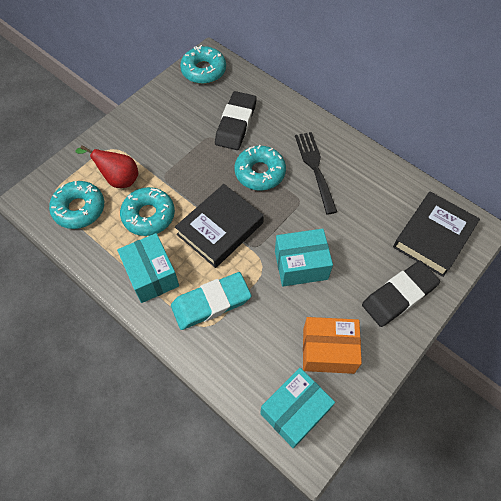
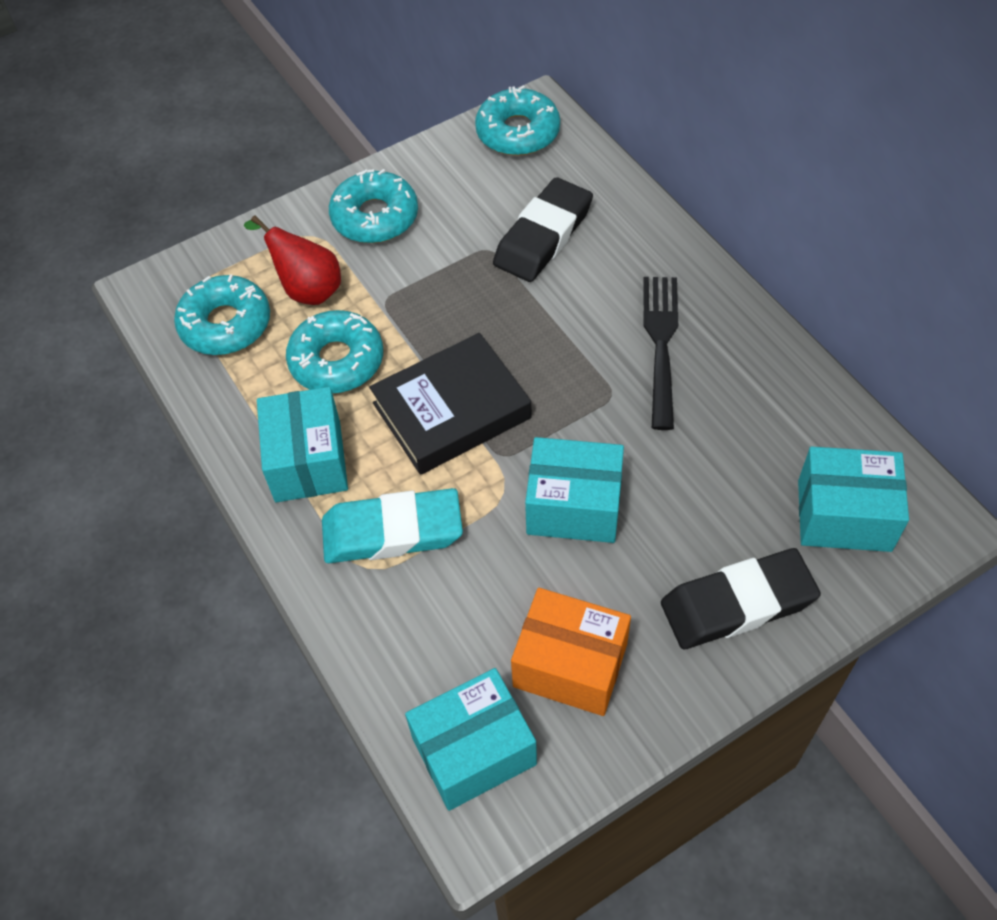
camera: 20 degrees right, 5 degrees down
(260, 172) = (556, 329): turquoise donut -> turquoise donut (375, 217)
(433, 237) = (844, 515): black book -> turquoise box

